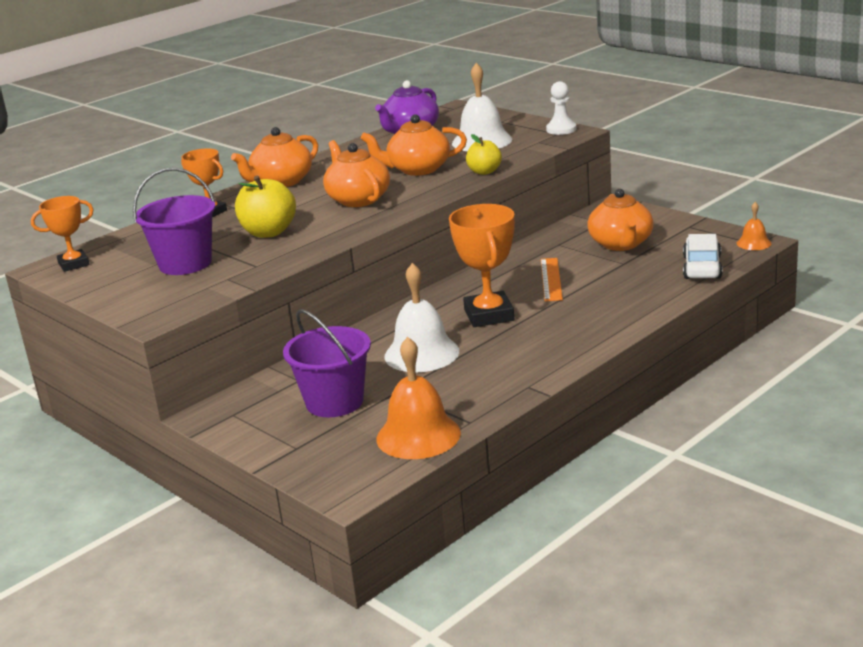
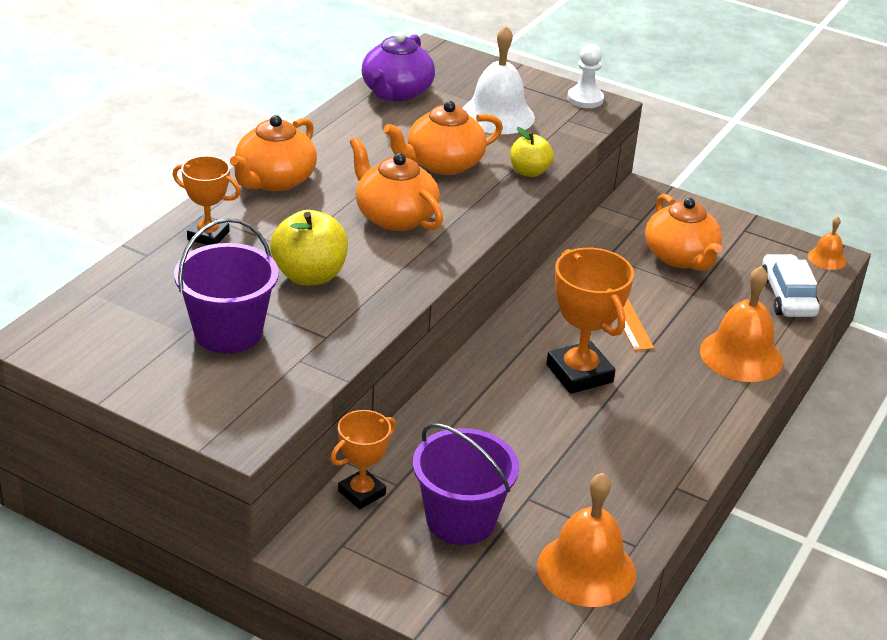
camera: 20 degrees left, 10 degrees up
(74, 264) = (69, 332): orange trophy -> orange trophy (361, 493)
(421, 353) = (528, 437): white bell -> none
(637, 304) = (741, 355): none -> orange bell

